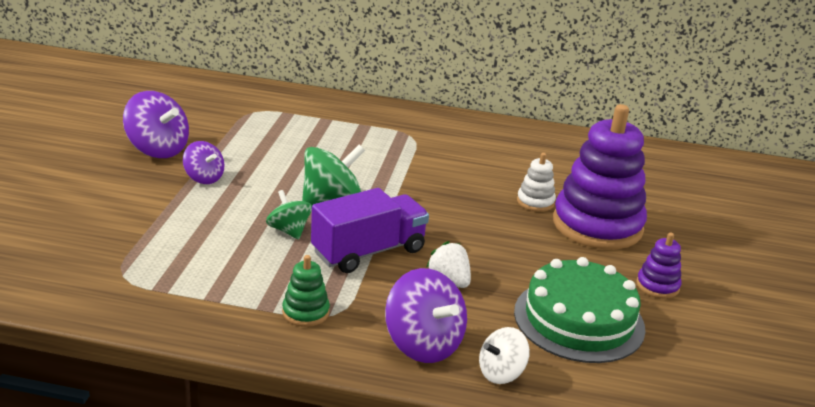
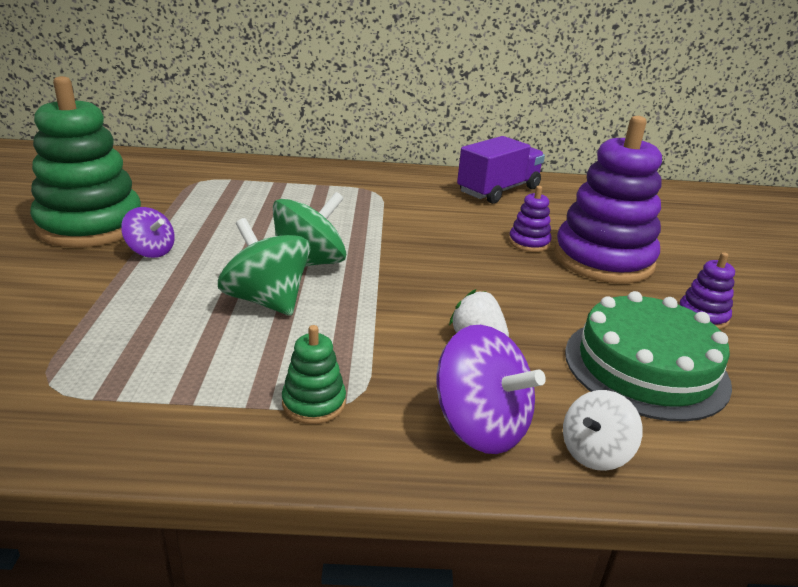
camera: 10 degrees left, 0 degrees up
(158, 149) = (90, 226): purple spinning top -> green stacking toy
(289, 230) = (267, 300): green spinning top -> green spinning top, size x1.65
(368, 251) = (370, 315): purple truck -> purple truck (498, 190)
(535, 202) = (529, 243): white stacking toy -> purple stacking toy

